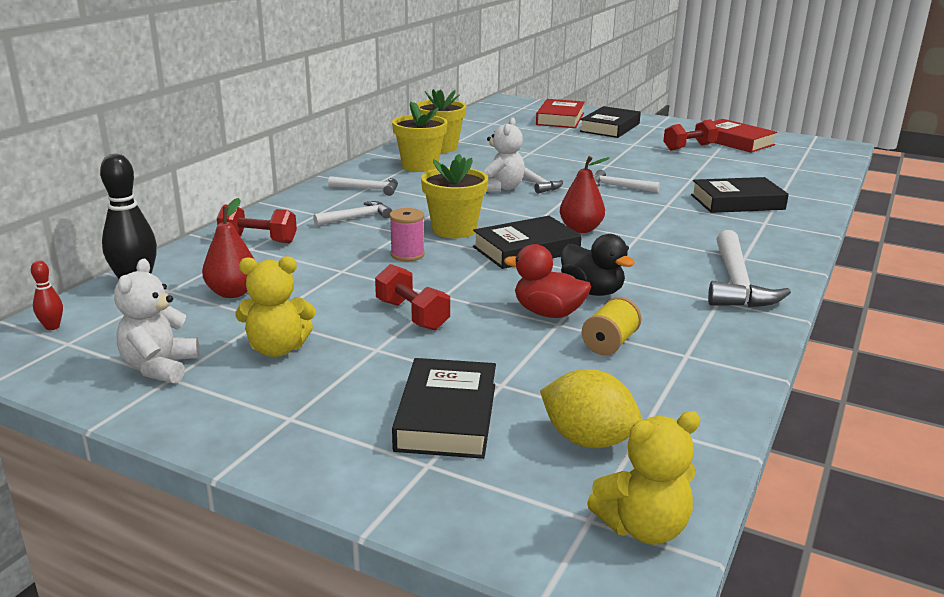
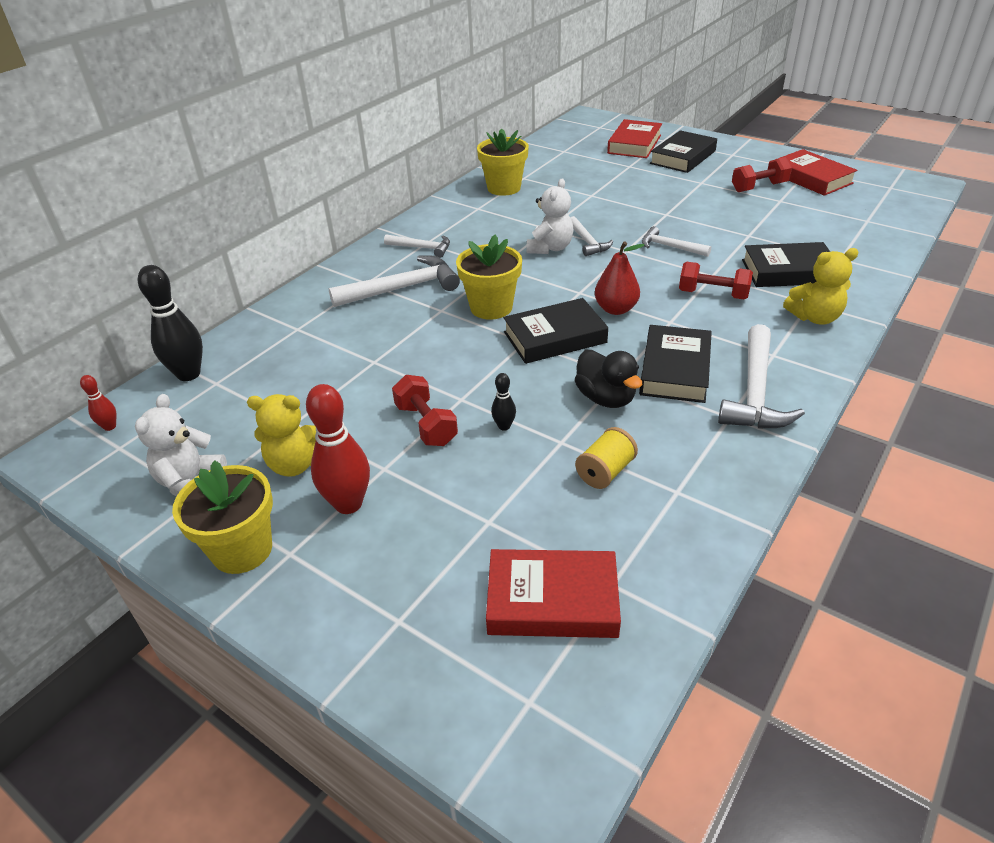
camera: 10 degrees right, 15 degrees up
(233, 293) = (270, 388): red pear -> none
(258, 240) = (306, 318): red dumbbell -> red dumbbell (713, 294)
(345, 377) = (348, 504): none -> red bowling pin
(356, 218) = (402, 288): white hammer -> white hammer, size x1.71
(407, 255) = (439, 341): pink spool -> none
(420, 166) = (478, 215): yellow flower pot -> yellow flower pot (242, 550)
(447, 416) = (429, 560): black book -> black book (675, 370)
(495, 314) = (504, 426): none -> black bowling pin
(548, 313) = (555, 427): red duck -> none
(587, 440) = (552, 600): yellow lemon -> red book
(643, 528) = (576, 717): yellow teddy bear -> yellow teddy bear (814, 317)

